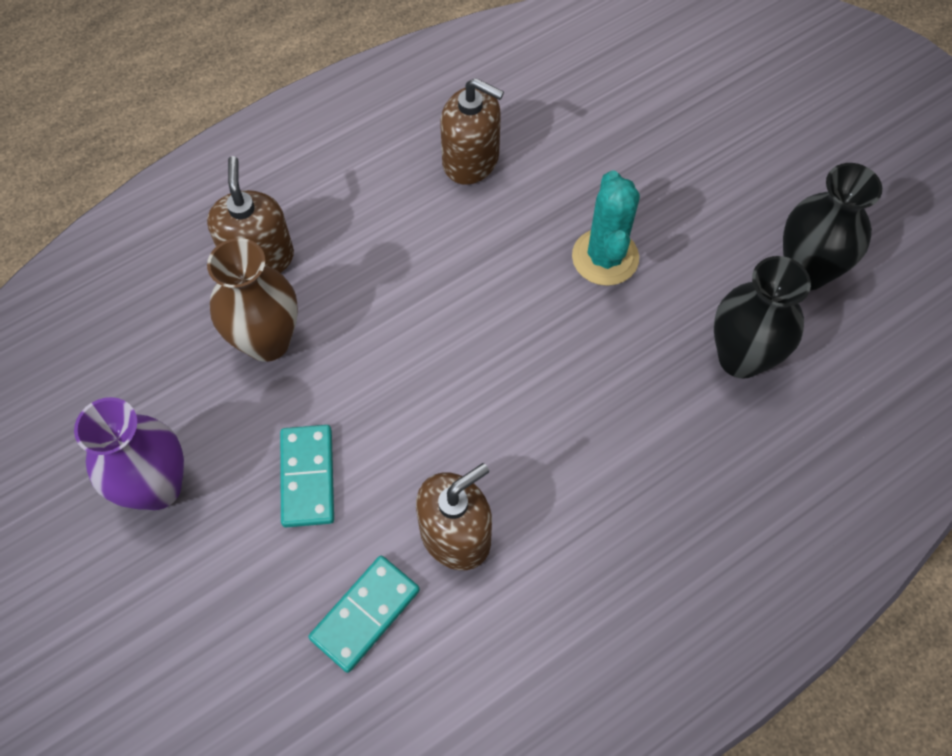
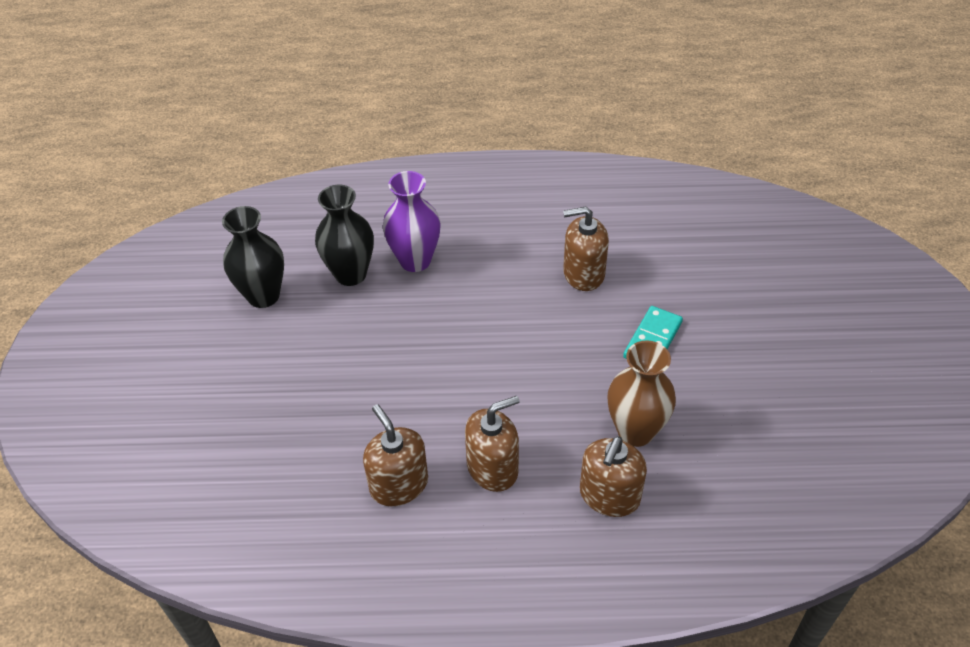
camera: 145 degrees left, 15 degrees down
(157, 487) = (752, 380): purple vase -> purple vase (415, 260)
(365, 614) = (656, 264): turquoise domino -> none
(393, 222) = (492, 468): none -> brown soap dispenser
(605, 257) = (371, 366): turquoise cactus -> none

